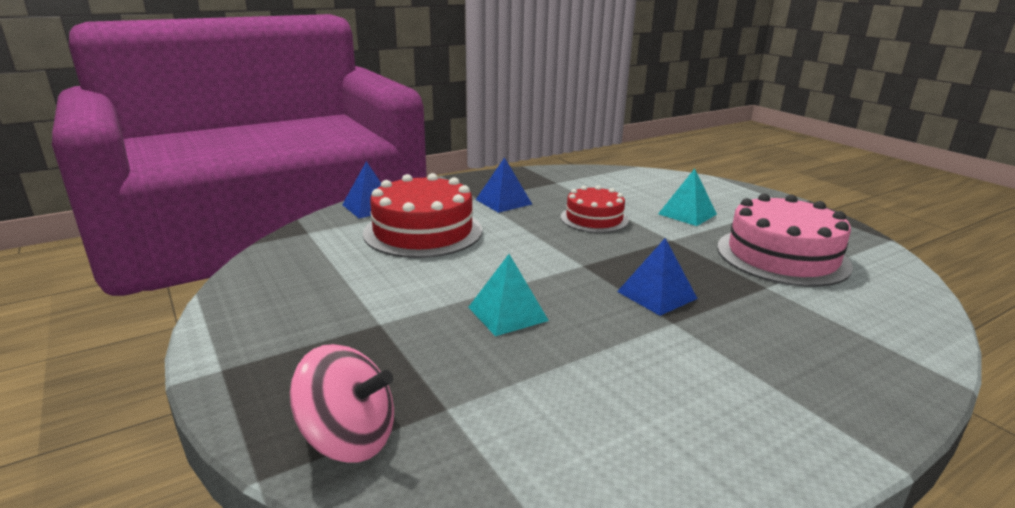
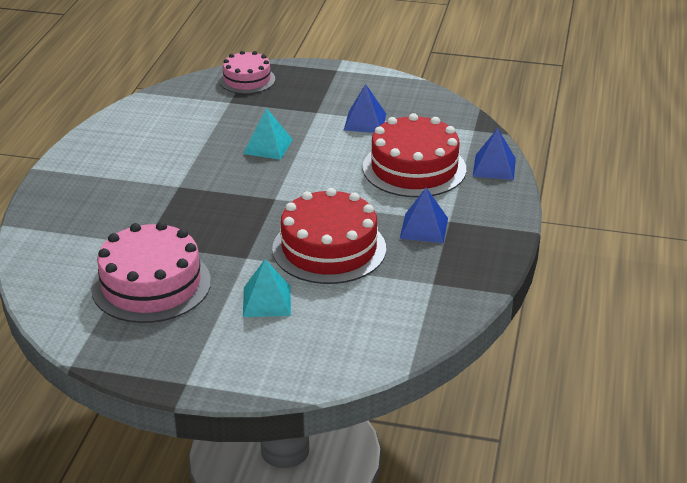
camera: 135 degrees right, 10 degrees up
(349, 438) = (247, 80): pink spinning top -> pink cake
(594, 219) = (329, 248): red cake -> red cake, size x1.64
(657, 295) = (205, 199): blue pyramid -> blue pyramid (365, 122)

